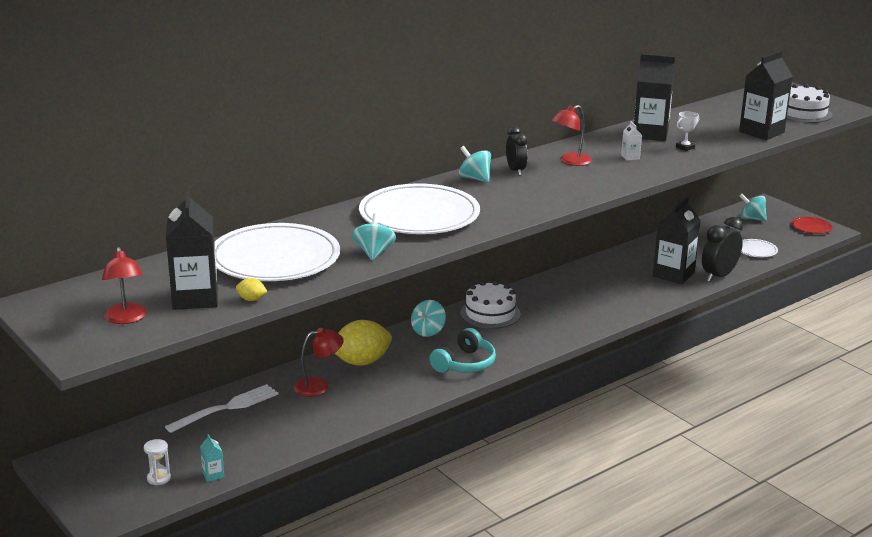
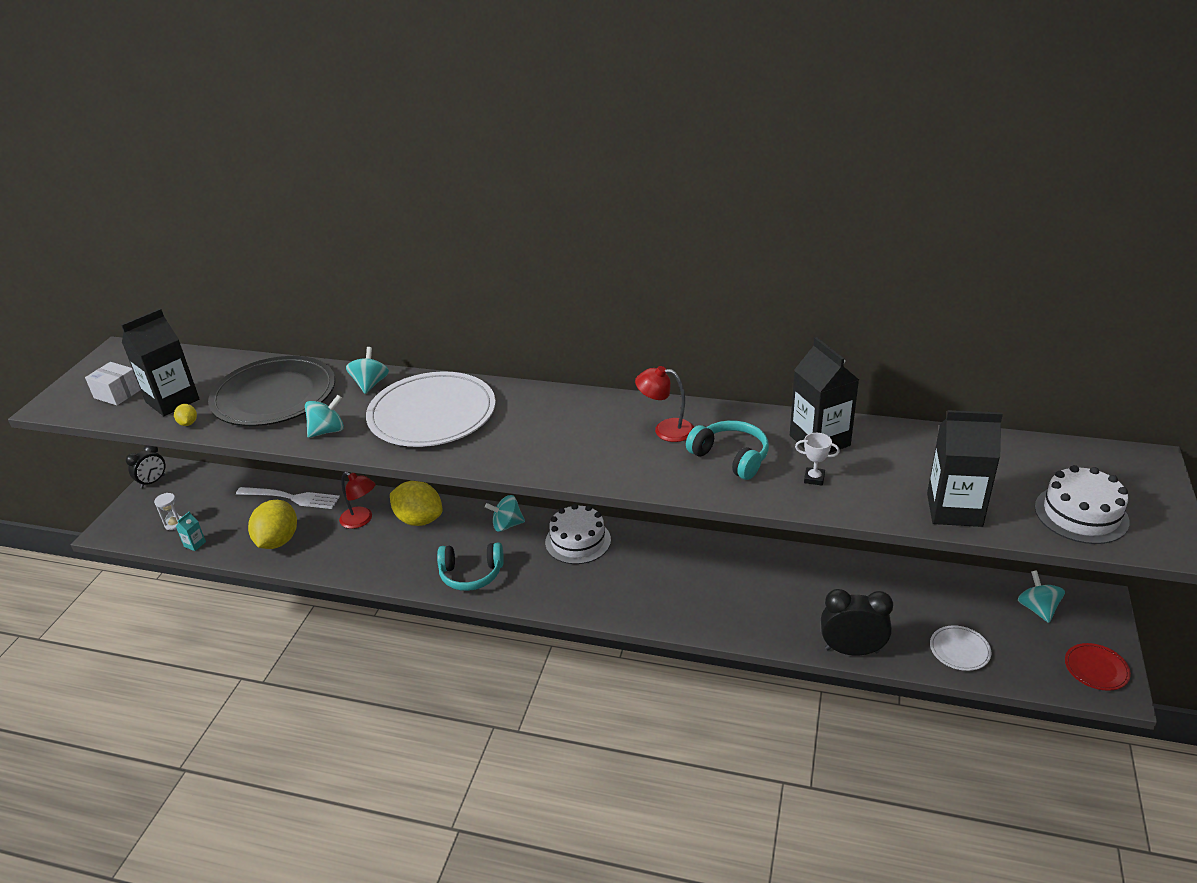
camera: 55 degrees right, 10 degrees up
(126, 319) = (117, 393): red lamp -> white box
(275, 258) = (274, 396): white plate -> black plate
(281, 432) = (278, 541): none -> yellow lemon
(474, 179) = (550, 401): turquoise spinning top -> turquoise spinning top (370, 384)
(515, 170) = (599, 412): black clock -> black clock (153, 482)
(630, 157) = (731, 457): white carton -> turquoise headphones
(673, 274) = (809, 615): black carton -> none

